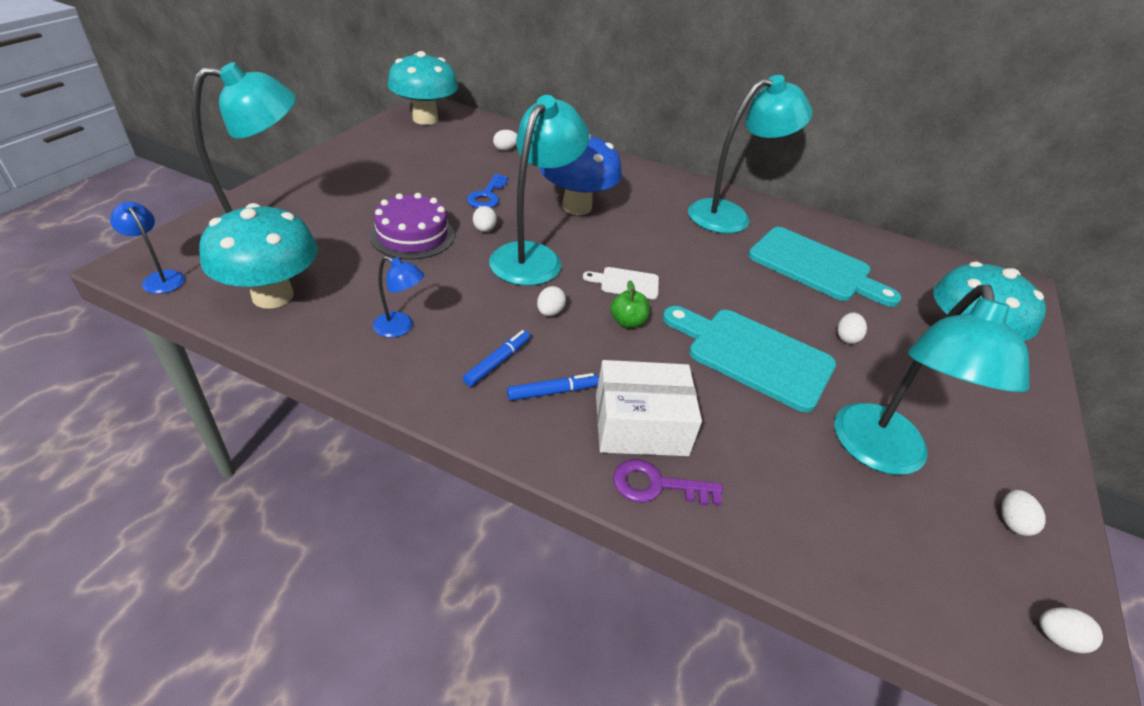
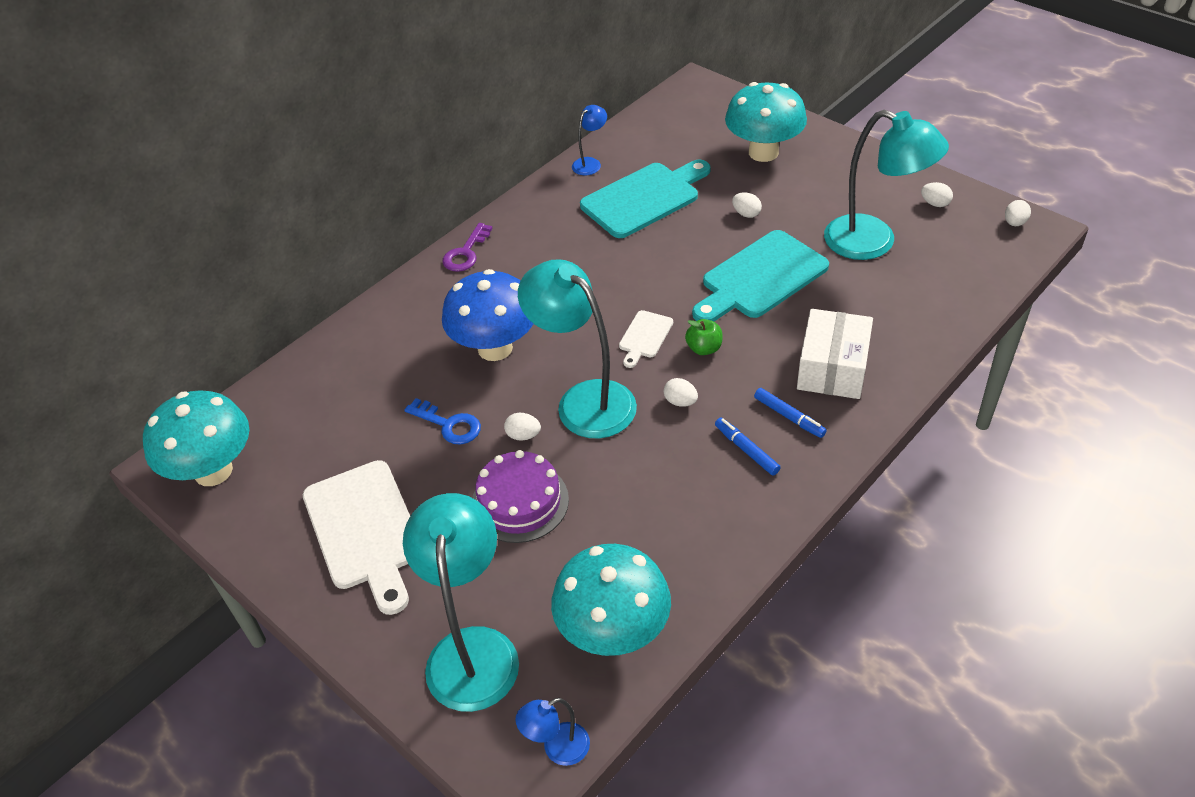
camera: 65 degrees left, 5 degrees up
(379, 175) = (365, 530): none -> white cutting board
(400, 328) = (686, 520): blue lamp -> blue lamp (590, 163)
(505, 149) = (335, 393): white egg -> none
(553, 392) = (789, 417): blue marker -> blue marker turned 135 degrees clockwise
(657, 485) = (893, 372): purple key -> purple key (466, 253)
(730, 215) = (543, 229): turquoise lamp -> none

